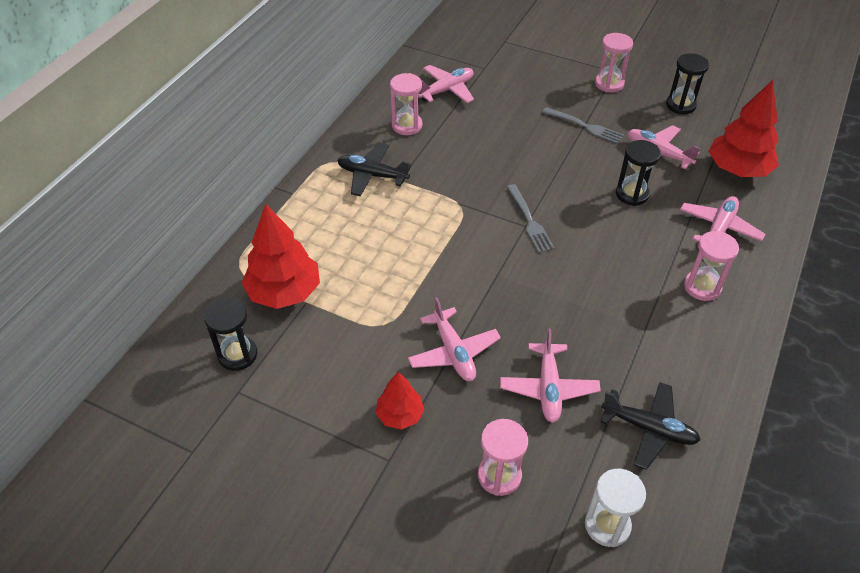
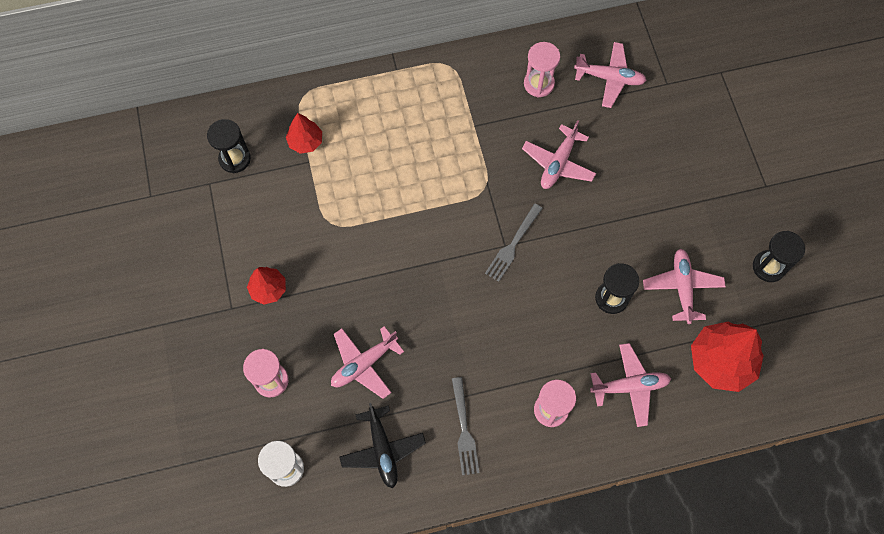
camera: 50 degrees right, 20 degrees up
(284, 292) = (305, 142): red tree -> red tree, size x0.56
(372, 175) = (462, 104): black plane -> none
(453, 352) = (344, 283): pink plane -> pink plane (558, 163)
(585, 126) = (664, 211): grey fork -> grey fork (464, 429)
(609, 84) = (742, 192): pink hourglass -> none

